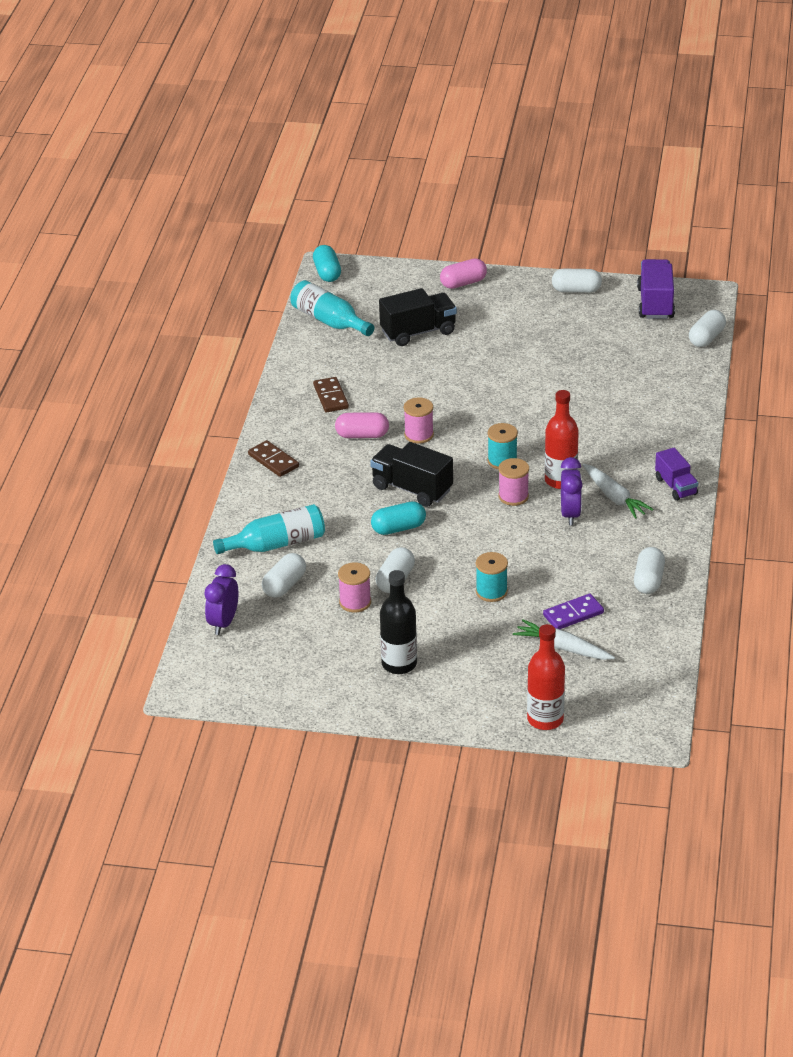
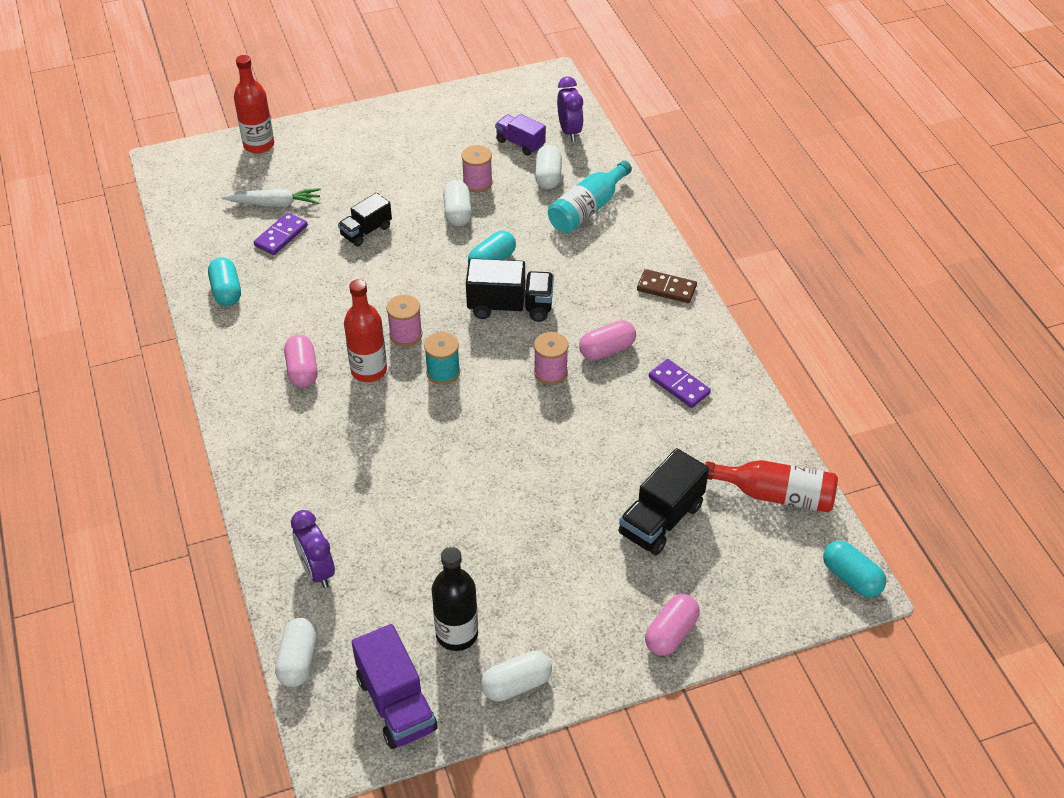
camera: 150 degrees right, 10 degrees up
(329, 321) = (775, 495): turquoise bottle -> red bottle
(330, 397) = (679, 385): brown domino -> purple domino
(399, 664) = (403, 147): black bottle -> black bottle (457, 634)
(491, 592) = (366, 231): turquoise spool -> black truck
(570, 514) = (337, 334): purple clock -> purple clock (317, 570)
(614, 497) = (302, 370): white carrot -> pink capsule
(648, 580) = (226, 291): white capsule -> turquoise capsule
(676, 486) = (243, 407): purple truck -> purple truck (520, 143)

